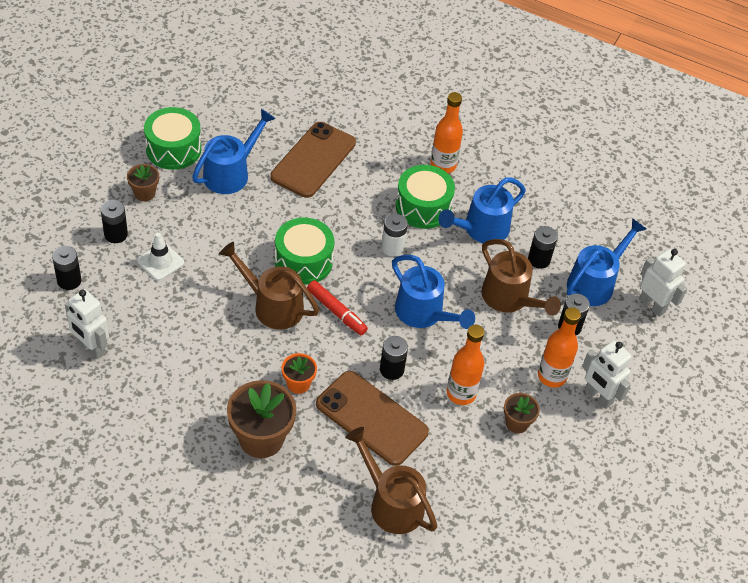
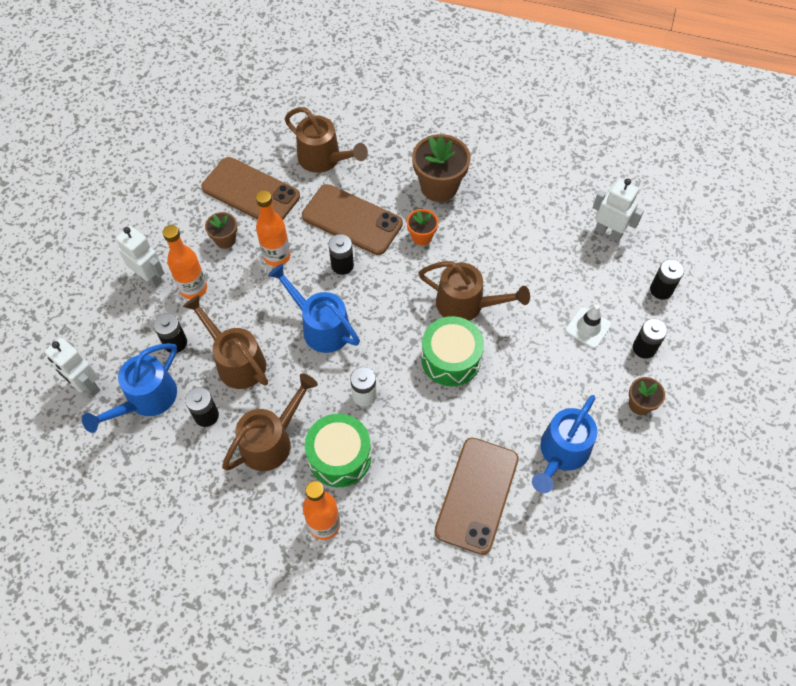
camera: 175 degrees right, 10 degrees up
(173, 149) = (637, 472): green drum -> none
(336, 312) = (405, 311): red marker -> none
(480, 230) = (272, 440): blue watering can -> brown watering can
(484, 476) = (251, 192): none -> brown phone

